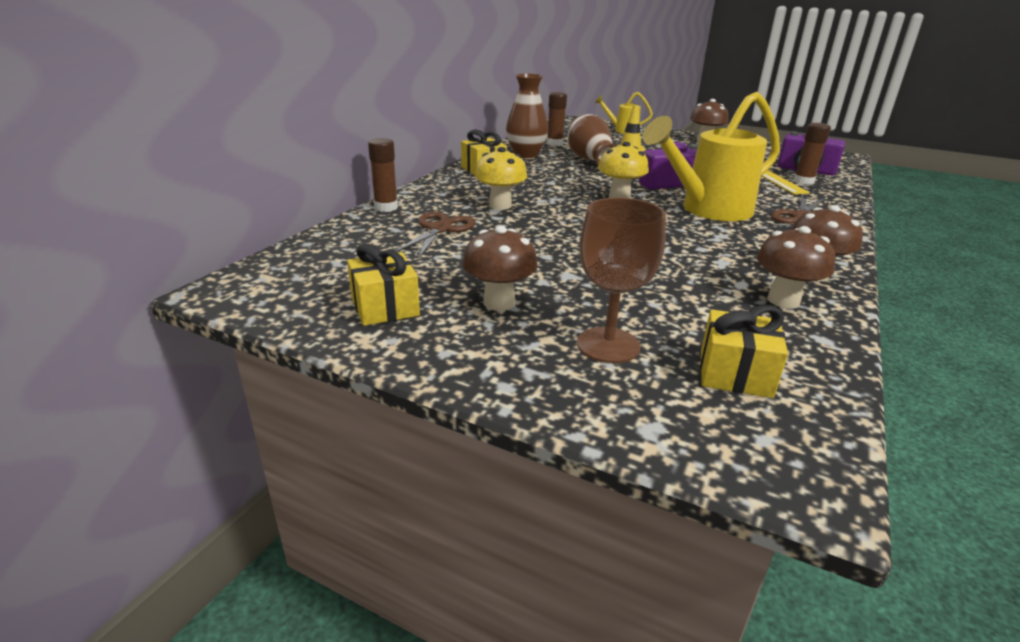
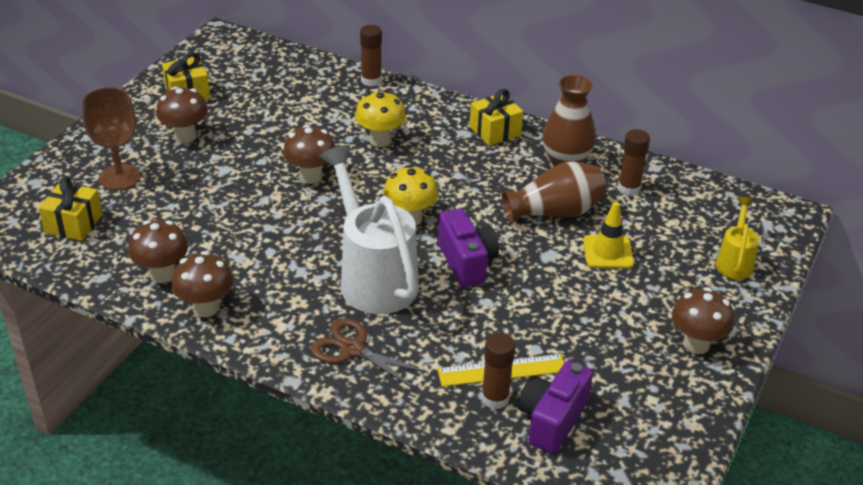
camera: 90 degrees right, 10 degrees up
(440, 229) = (320, 109): brown scissors -> none
(569, 232) = (310, 176): none -> brown mushroom
(707, 210) = (373, 276): yellow watering can -> white watering can

